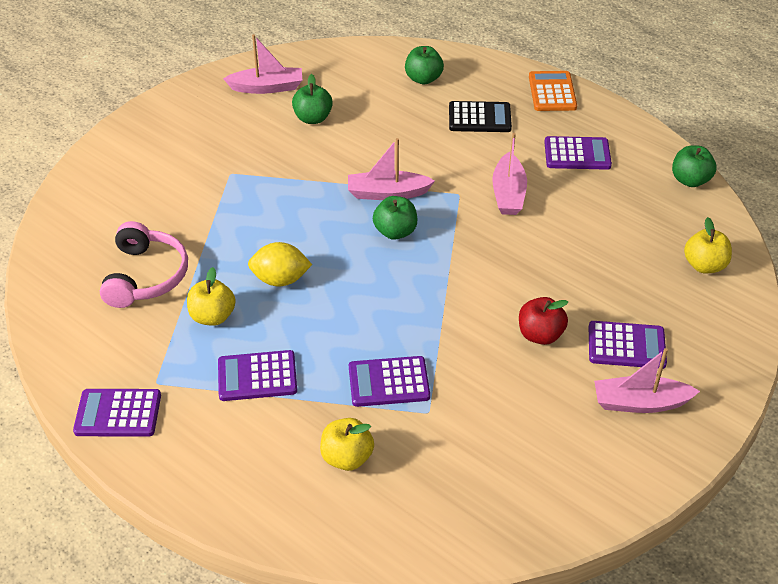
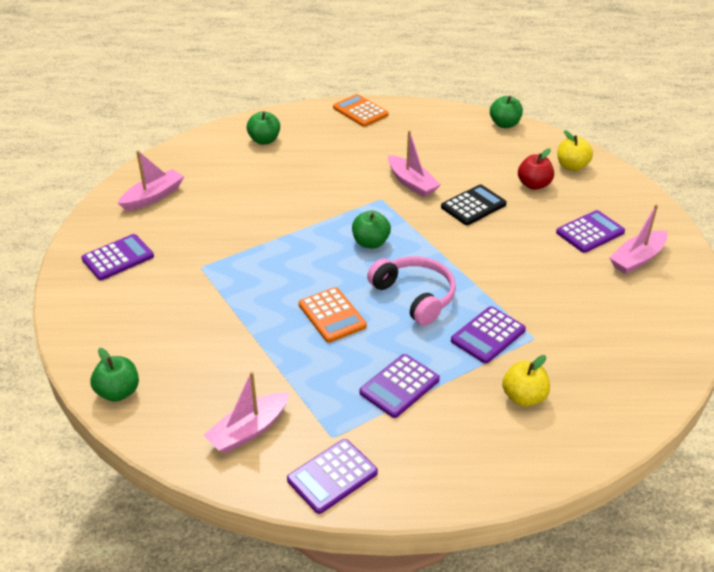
camera: 40 degrees left, 5 degrees down
(146, 276) = (227, 371): pink headphones -> pink headphones (415, 296)
(213, 316) = (315, 367): yellow apple -> none
(280, 279) = (332, 315): yellow lemon -> orange calculator
(313, 118) = (216, 201): green apple -> green apple (118, 392)
(387, 193) = (333, 222): pink boat -> pink boat (249, 430)
(479, 118) = (334, 147): black calculator -> black calculator (473, 206)
(540, 335) = (537, 254): red apple -> red apple (534, 185)
(577, 154) = (422, 140): purple calculator -> purple calculator (118, 258)

